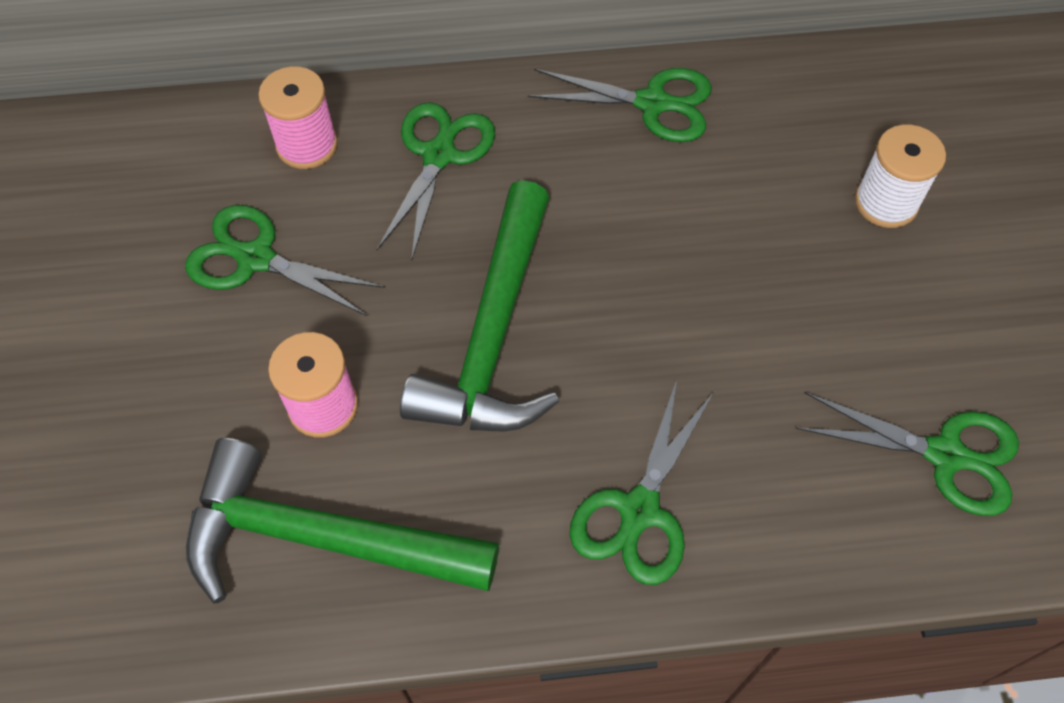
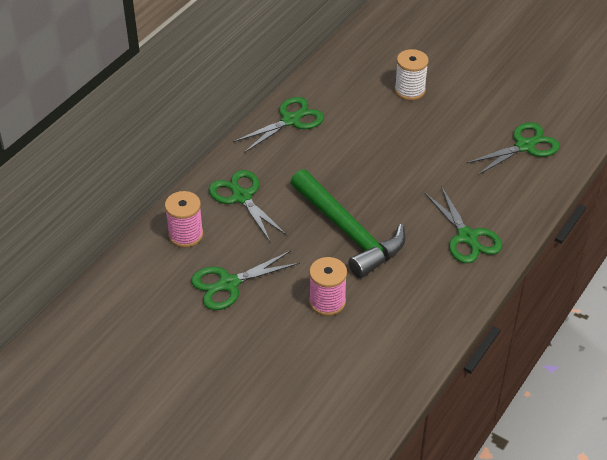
camera: 50 degrees left, 15 degrees down
(321, 538) = (387, 335): green hammer -> none

